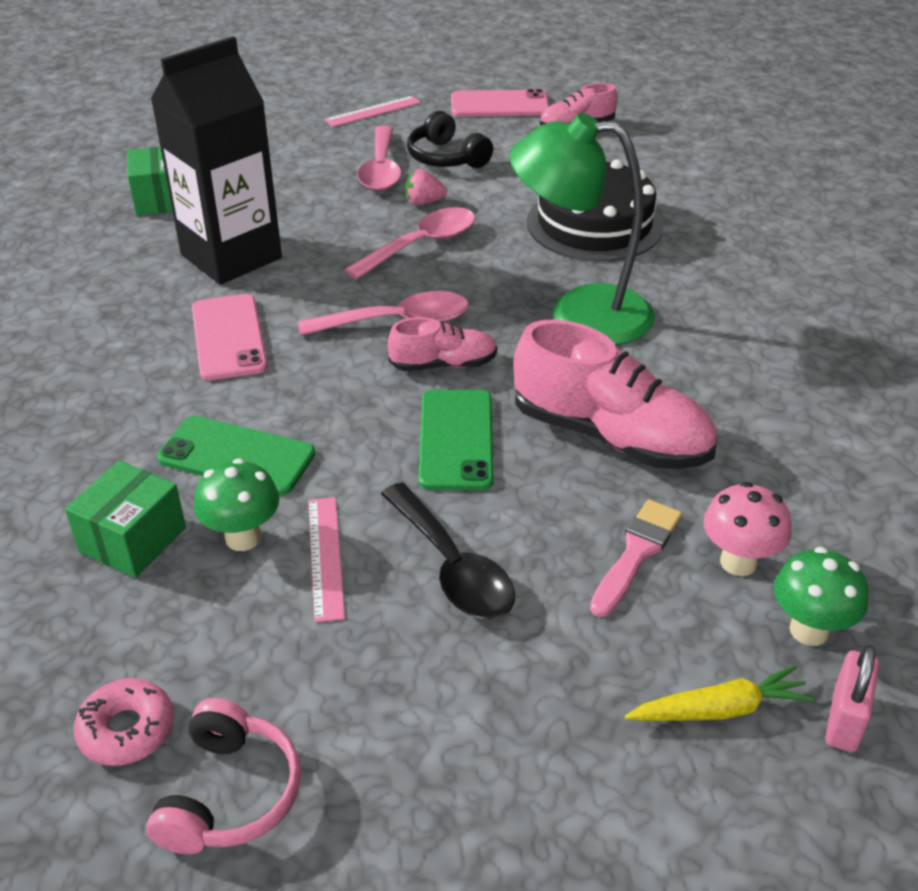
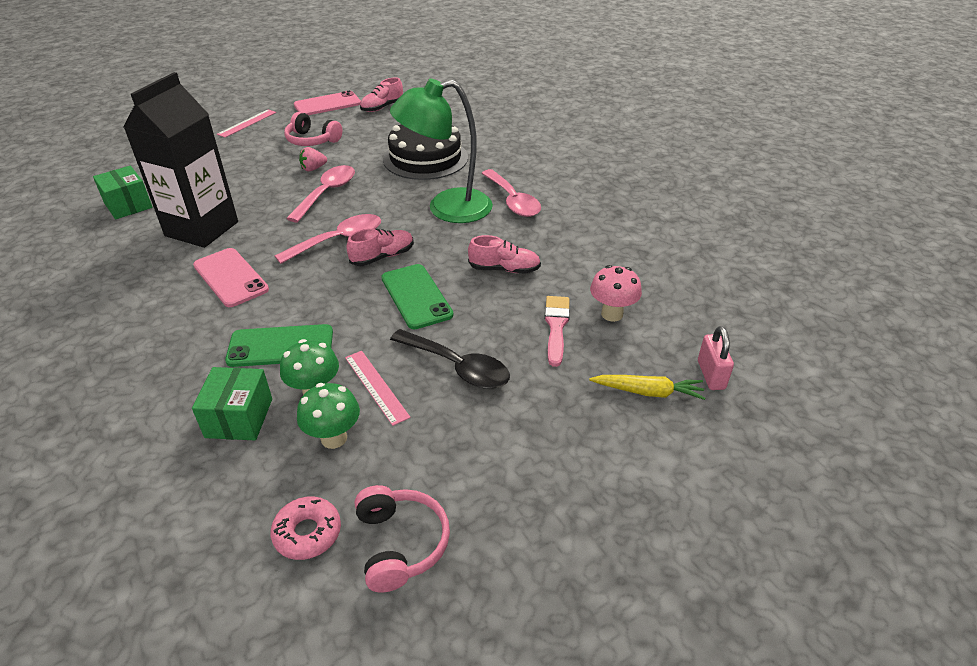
camera: 25 degrees left, 0 degrees up
(381, 169) = (273, 156): pink spoon -> pink spoon (512, 201)
(446, 158) = (312, 140): black headphones -> pink headphones
(610, 436) = (504, 269): pink shoe -> pink shoe, size x0.54
(719, 709) = (648, 392): yellow carrot -> yellow carrot turned 45 degrees clockwise
(809, 630) = (667, 337): green mushroom -> green mushroom (334, 438)

